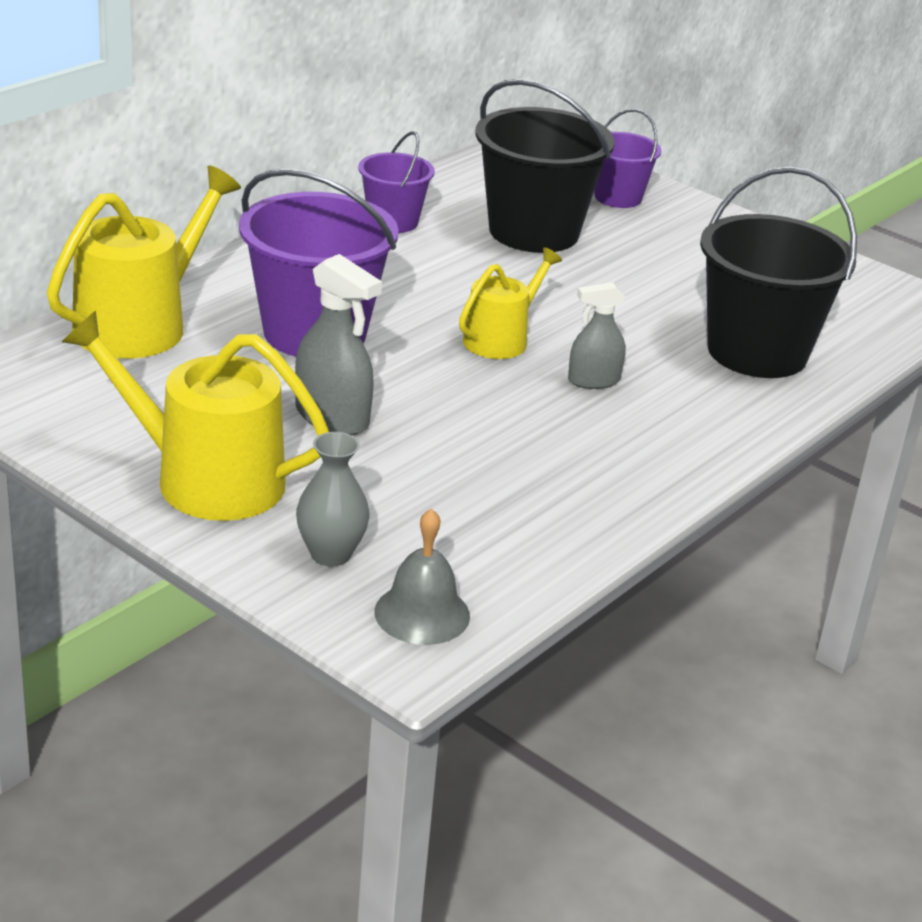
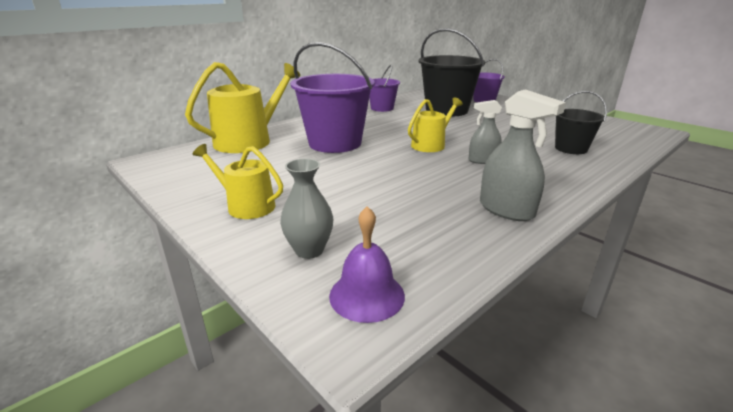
camera: 10 degrees right, 5 degrees down
(205, 479) = (246, 206): yellow watering can -> yellow watering can, size x0.60
(332, 417) = (333, 176): grey spray bottle -> grey spray bottle (506, 210)
(422, 613) = (367, 295): grey bell -> purple bell
(757, 352) = (571, 148): black bucket -> black bucket, size x0.55

